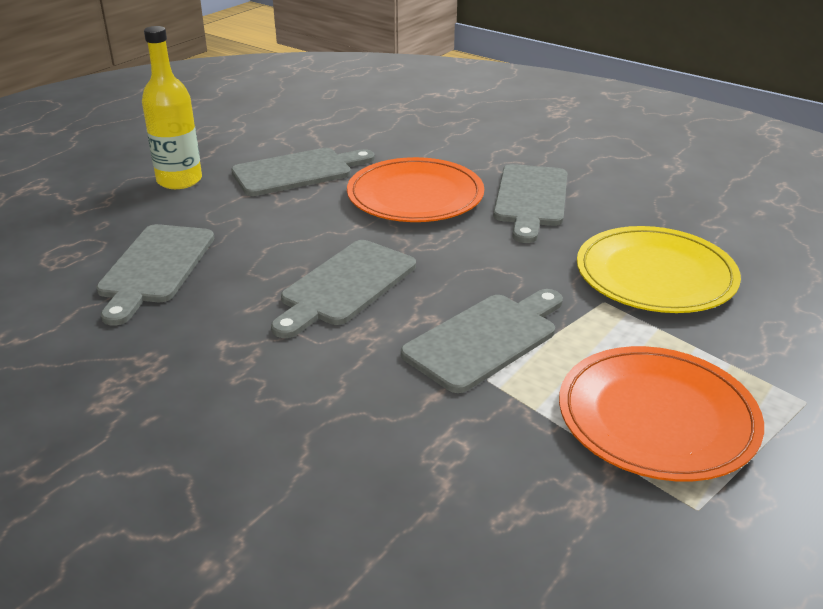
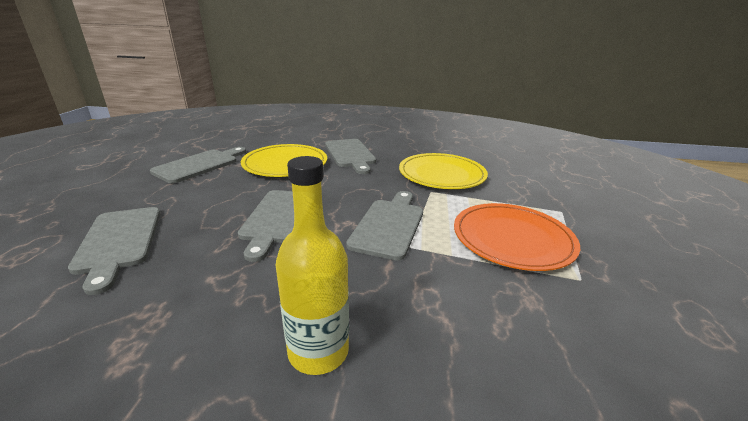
camera: 30 degrees left, 5 degrees down
(179, 180) = (110, 184): yellow bottle -> yellow bottle (318, 351)
(415, 195) = (285, 164): orange plate -> yellow plate

